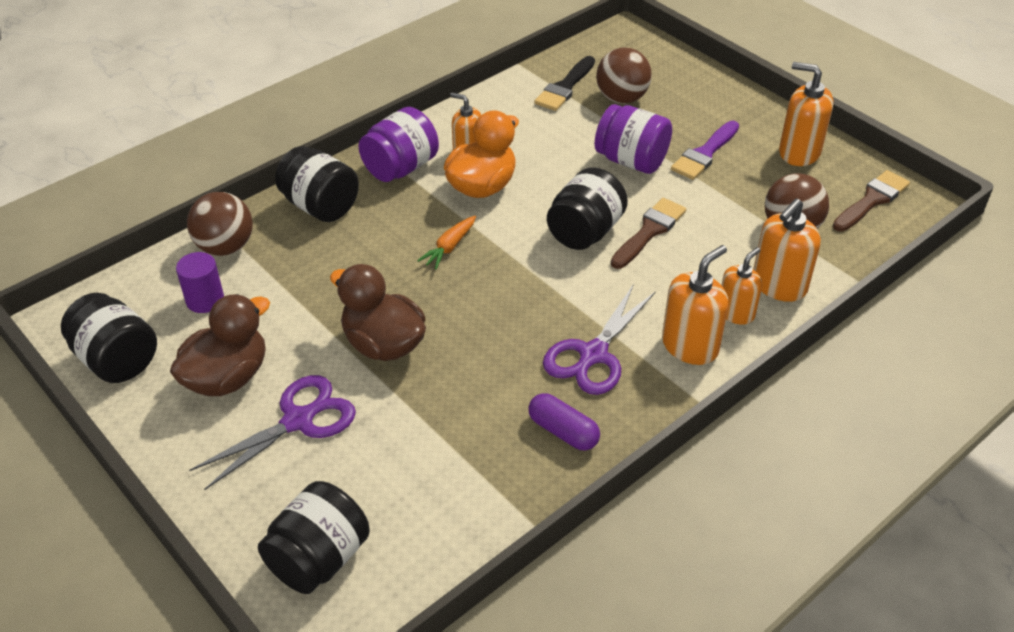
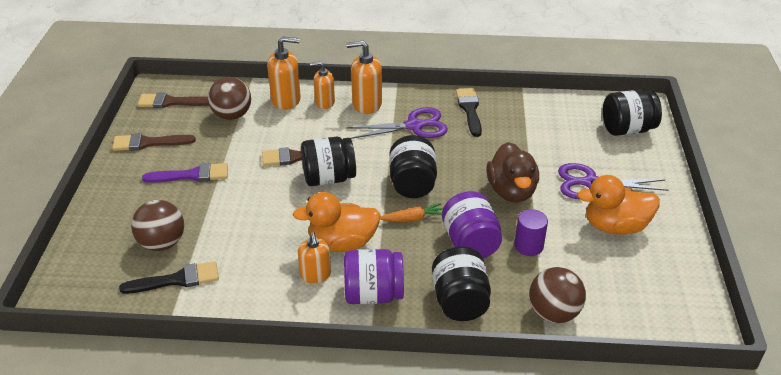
camera: 135 degrees left, 5 degrees down
(117, 360) = (679, 277): black jar -> black jar (412, 184)
(205, 300) = (596, 282): purple cylinder -> purple cylinder (528, 246)
(227, 377) = (615, 226): brown duck -> orange duck
(563, 431) = (469, 109): purple capsule -> black brush
(631, 161) = (235, 199): purple jar -> purple jar (470, 243)
(799, 152) = (148, 143): orange soap dispenser -> brown brush

